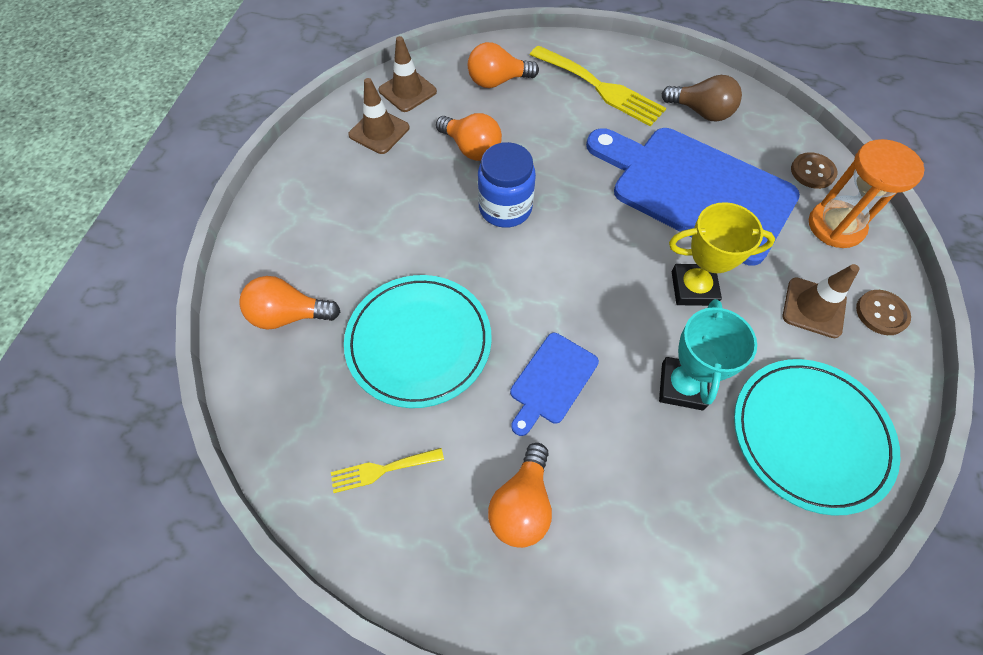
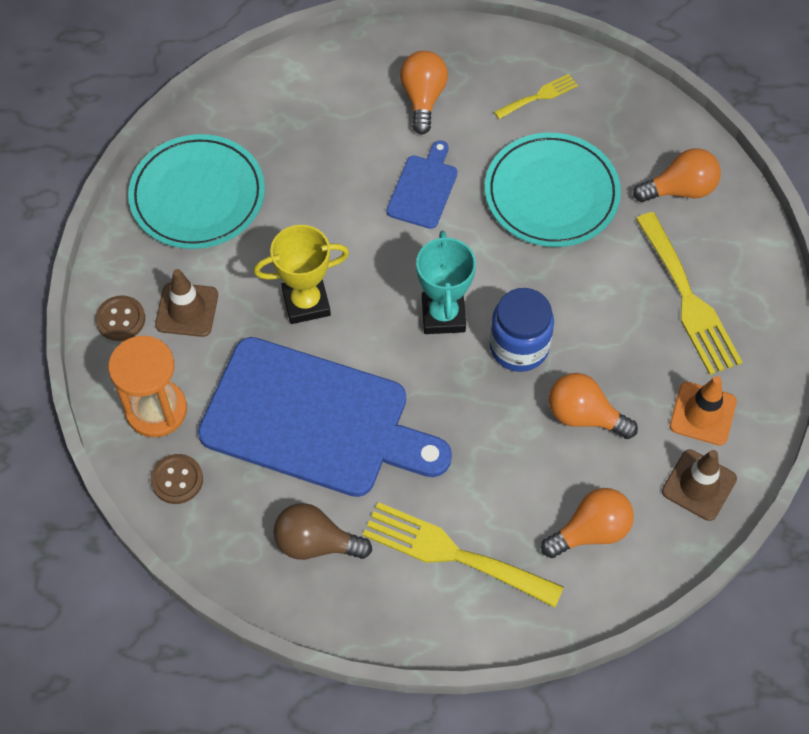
camera: 165 degrees right, 0 degrees up
(342, 213) = (688, 300): none -> yellow fork
(379, 131) = (702, 414): brown traffic cone -> orange traffic cone
(682, 386) = (308, 210): turquoise trophy -> turquoise trophy (443, 315)

